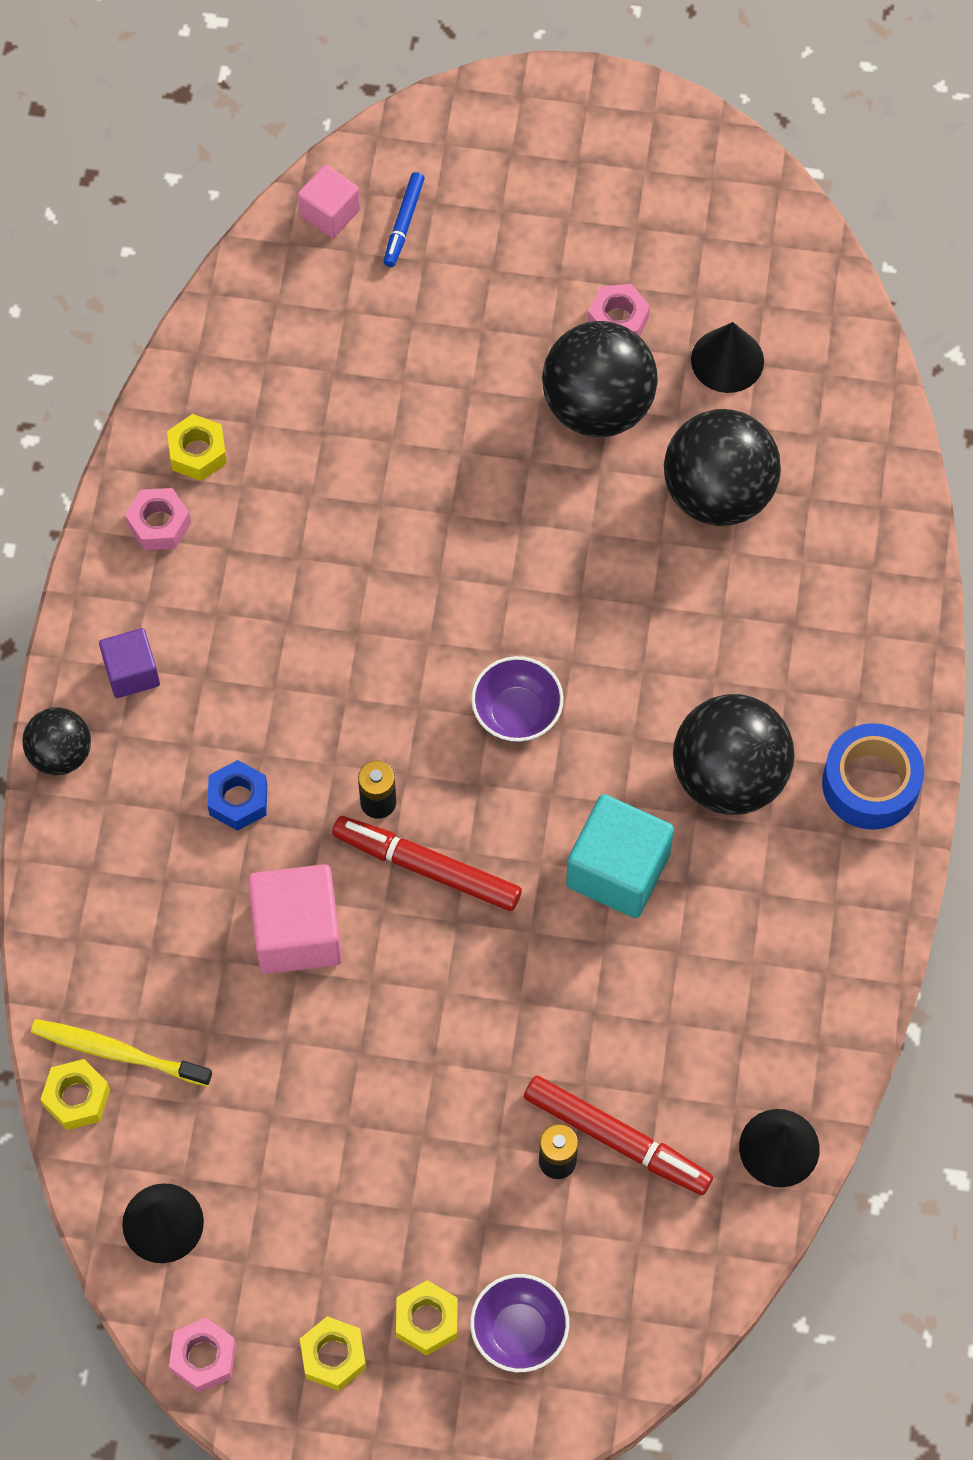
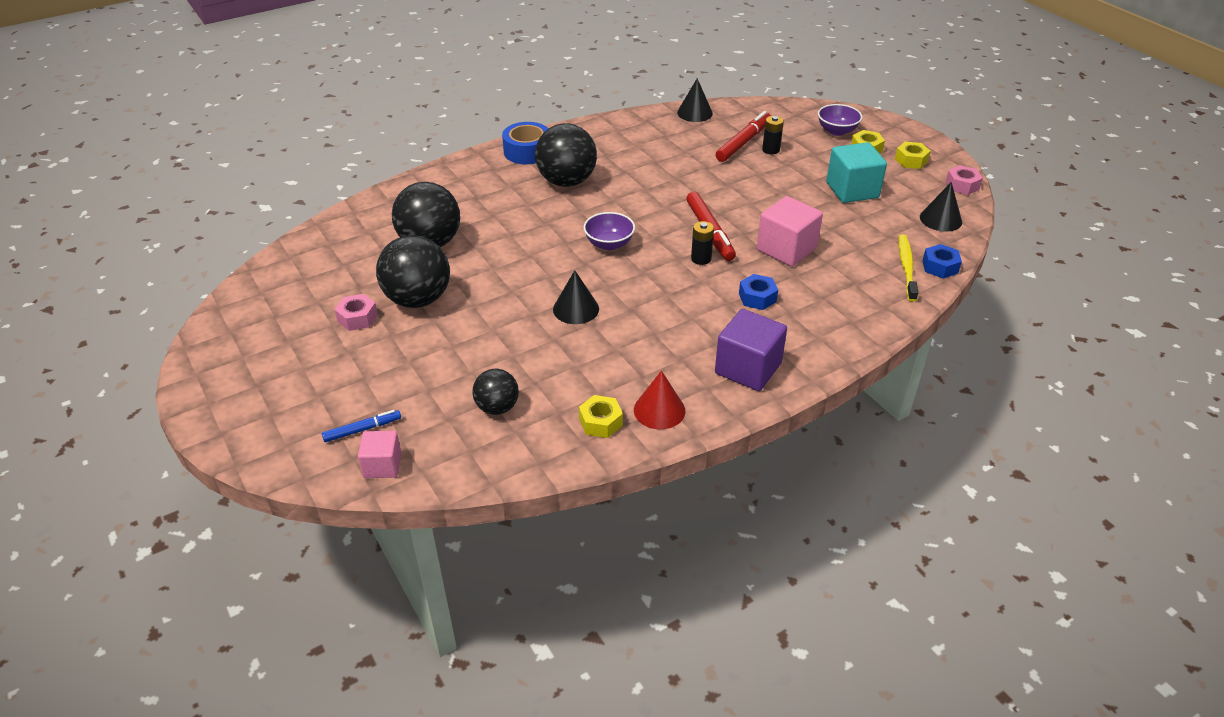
camera: 130 degrees left, 25 degrees down
(60, 754) = (819, 366): black ball -> black ball (497, 407)
(77, 1098) = (940, 267): yellow nut -> blue nut
(117, 1052) = (906, 267): yellow toothbrush -> yellow toothbrush turned 150 degrees counterclockwise
(131, 672) = (748, 368): purple cube -> purple cube, size x1.67
(159, 524) = (659, 410): pink nut -> red cone
(617, 1139) = (743, 142): red marker -> red marker turned 45 degrees clockwise
(618, 870) = (643, 188): turquoise cube -> turquoise cube (852, 190)
(727, 360) = (349, 274): black cone -> black cone (576, 309)

